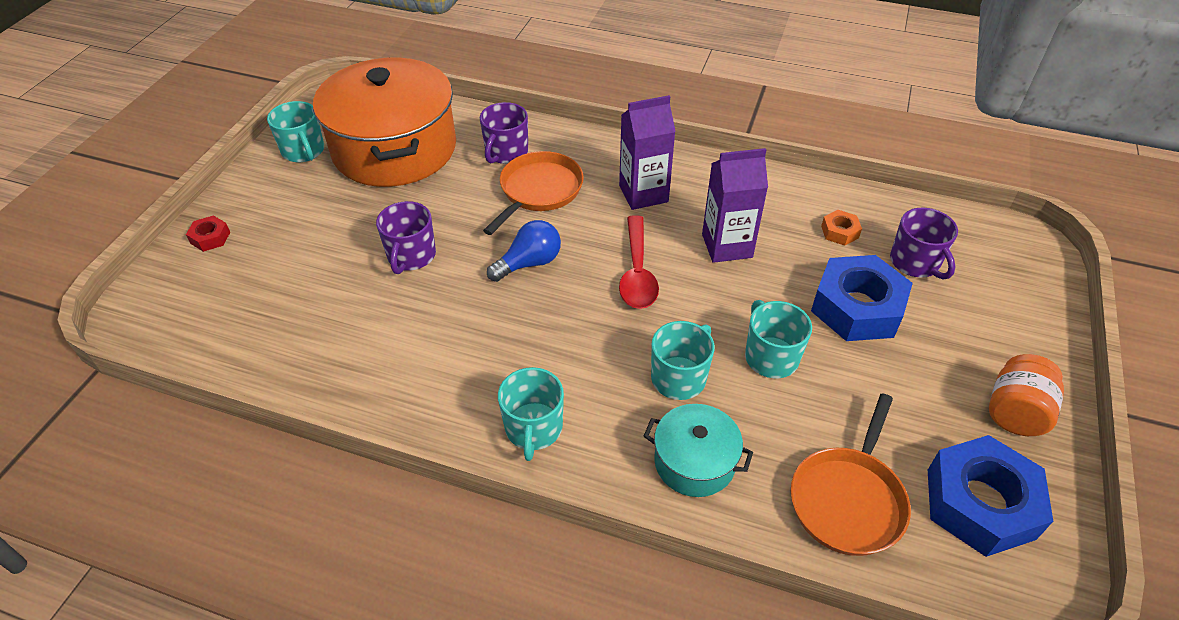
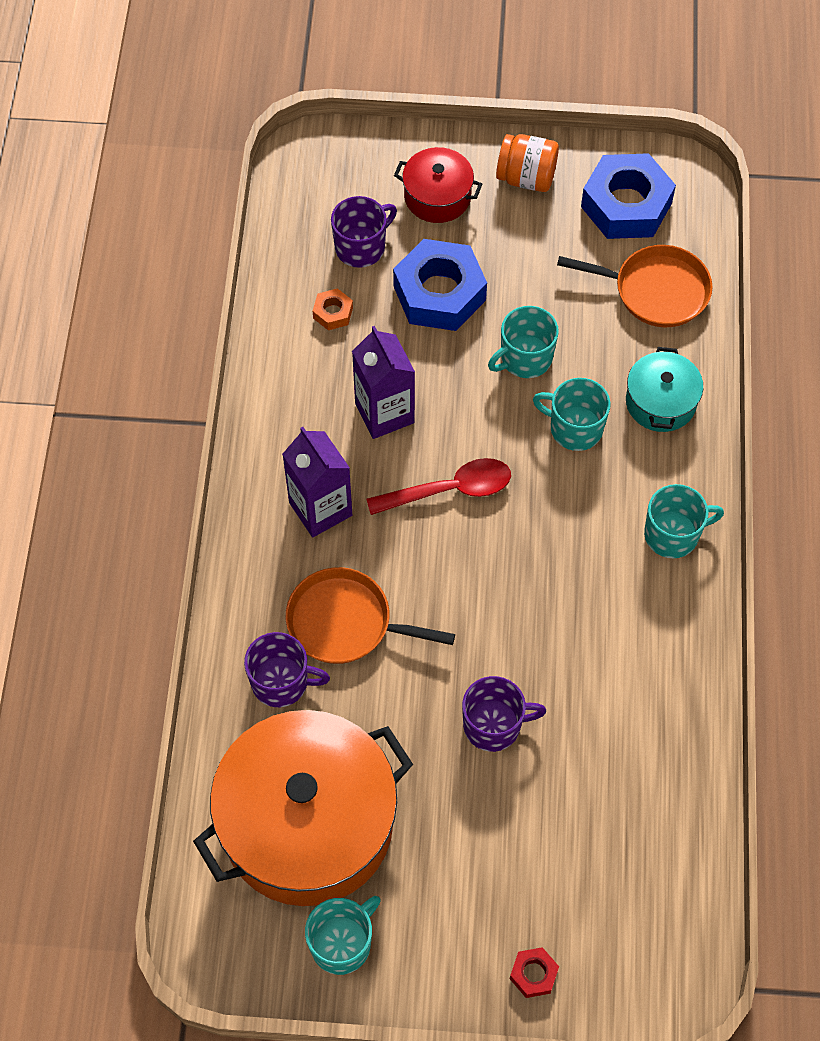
camera: 105 degrees left, 15 degrees up
(529, 263) = (467, 598): blue light bulb -> none
(982, 330) = (437, 196): none -> red pot

